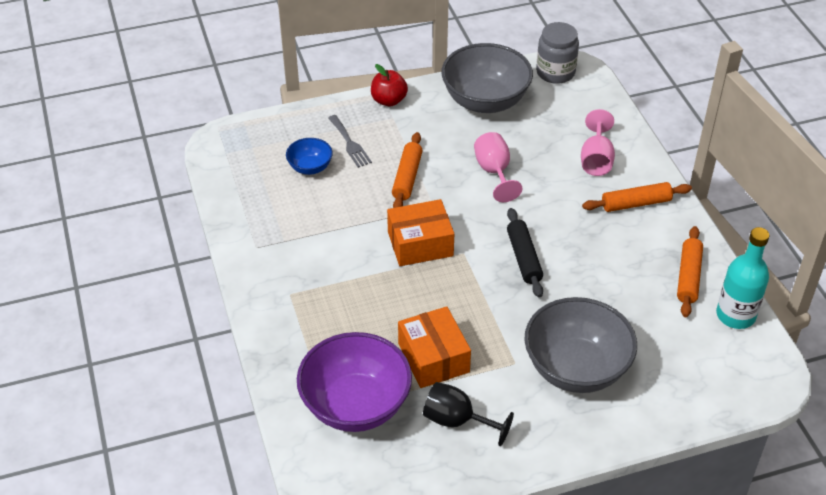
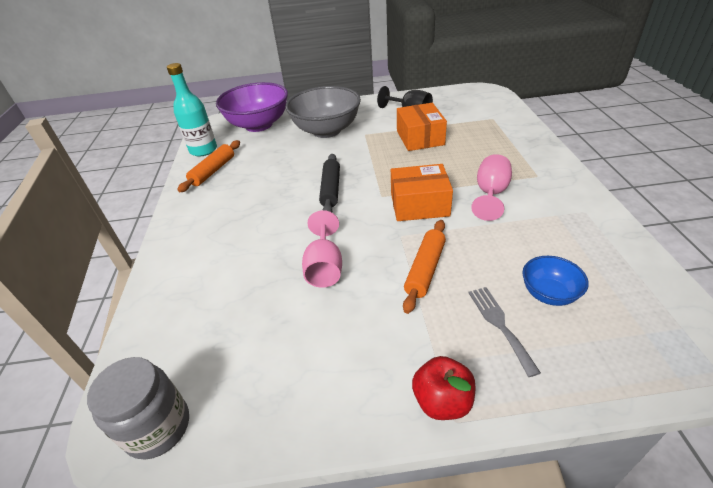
camera: 165 degrees left, 5 degrees down
(356, 405) = (475, 120): purple bowl -> purple bowl (258, 125)
(485, 101) = (293, 378): grey bowl -> none
(596, 159) = (208, 271): pink goblet -> pink goblet (490, 194)
(636, 203) = (206, 224): orange rolling pin -> none

